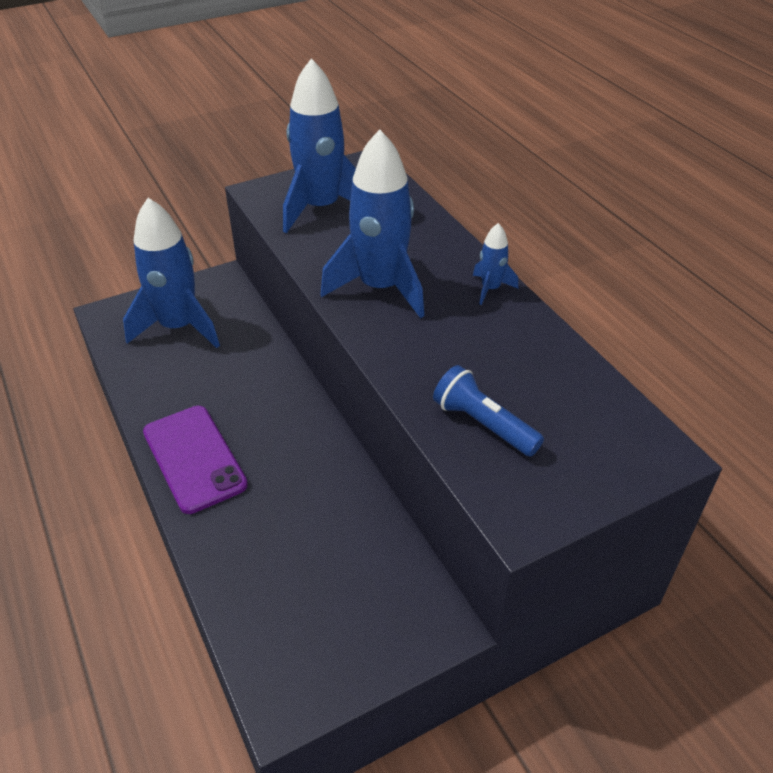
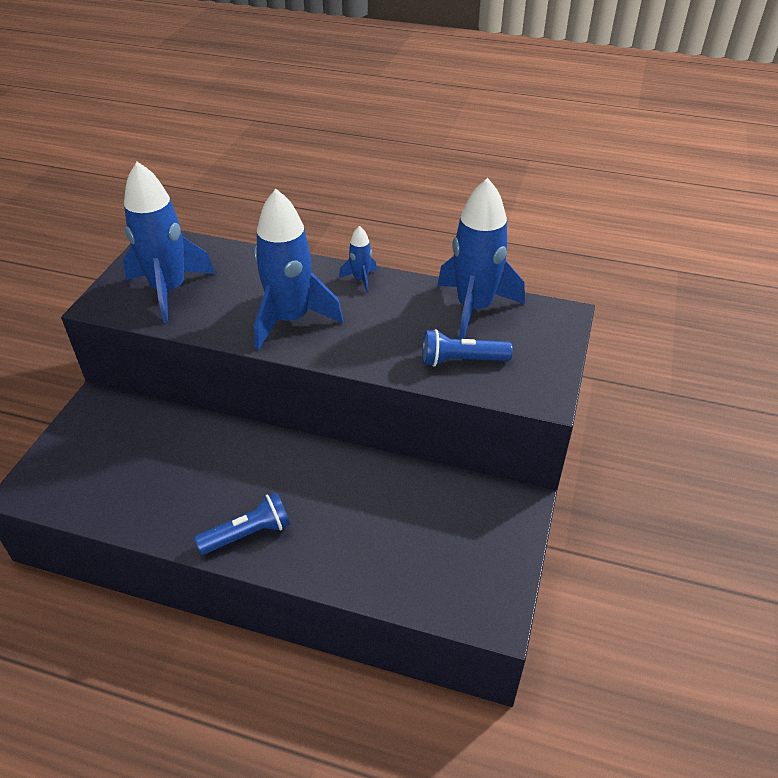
camera: 45 degrees left, 0 degrees up
(179, 327) = (107, 458): blue rocket -> blue rocket (474, 308)
(194, 458) = (248, 534): purple phone -> blue flashlight

